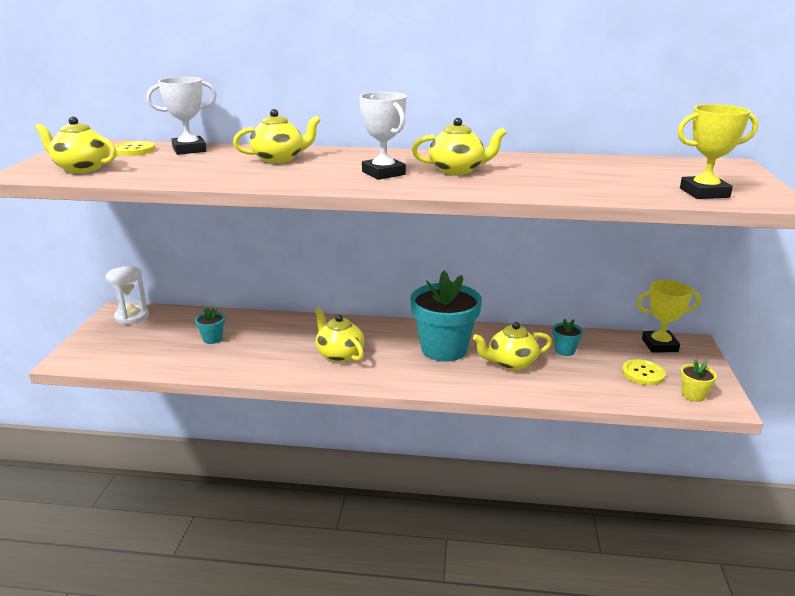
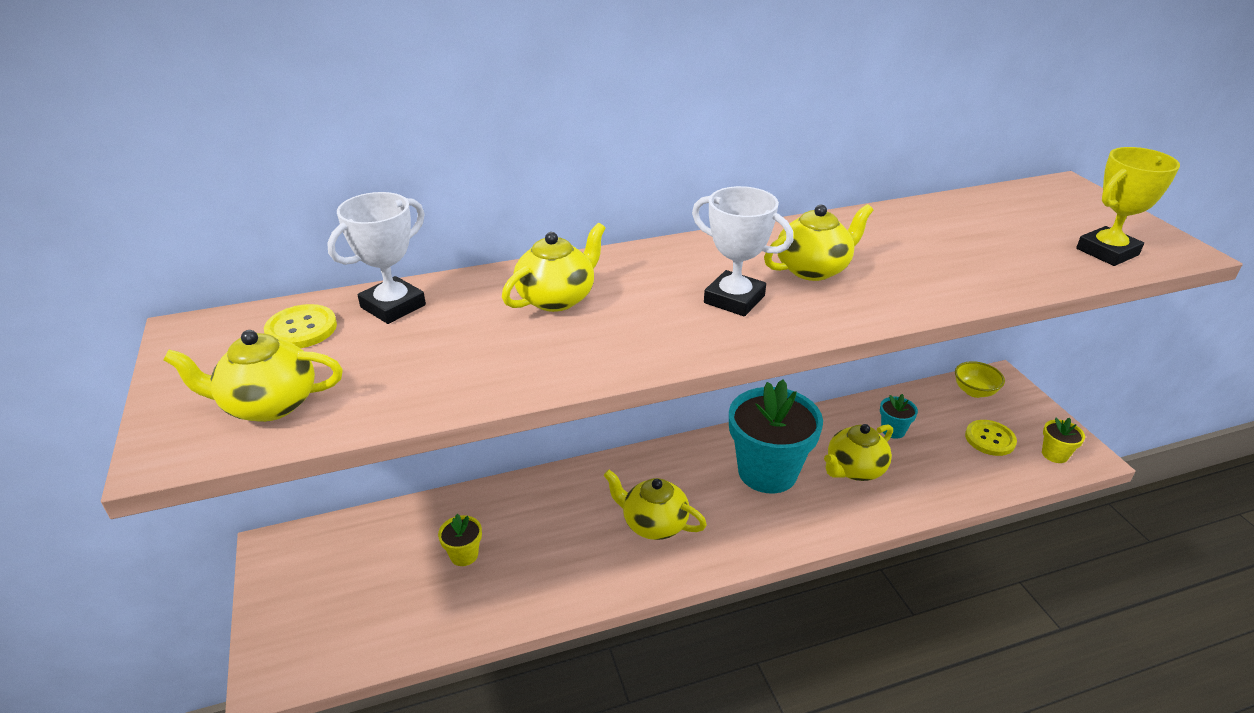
camera: 25 degrees left, 10 degrees up
(131, 316) = (305, 552): white hourglass -> none
(212, 339) = (464, 555): turquoise flower pot -> yellow flower pot
(659, 345) = (974, 391): yellow trophy -> yellow bowl

